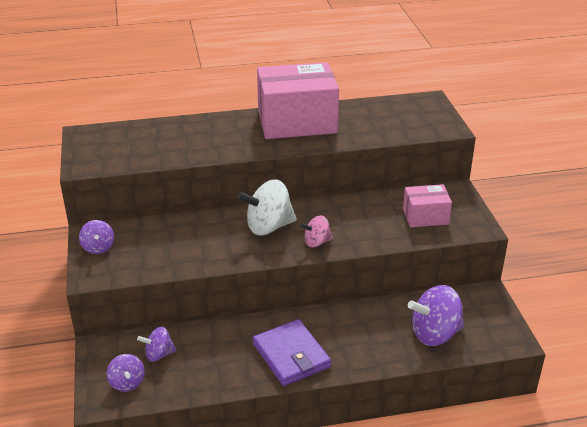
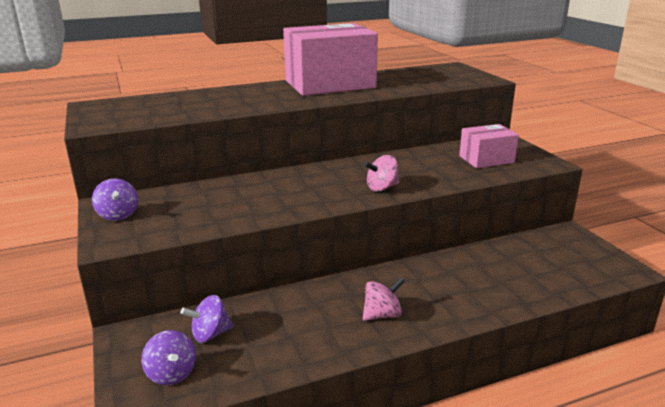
camera: 10 degrees left, 10 degrees down
(268, 227) = (321, 180): white spinning top -> none
(291, 355) = (382, 314): purple wallet -> pink spinning top
(435, 334) = (537, 273): purple spinning top -> none

